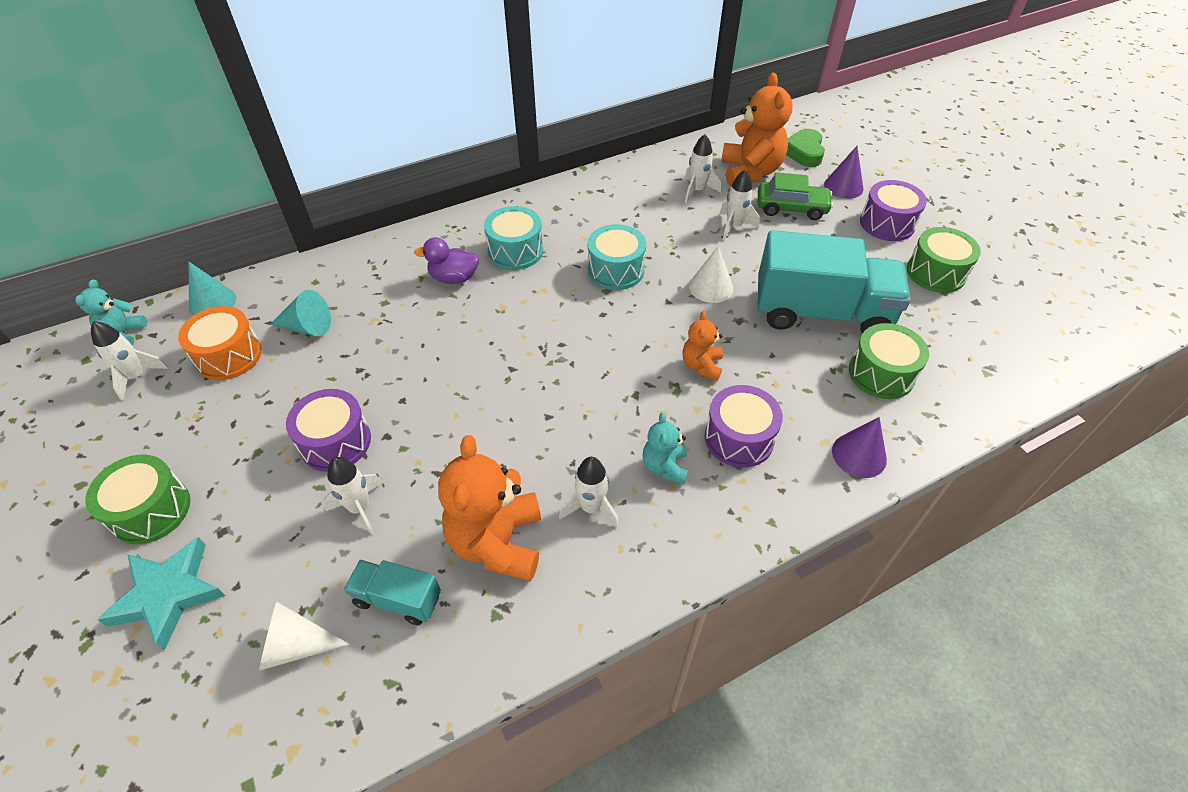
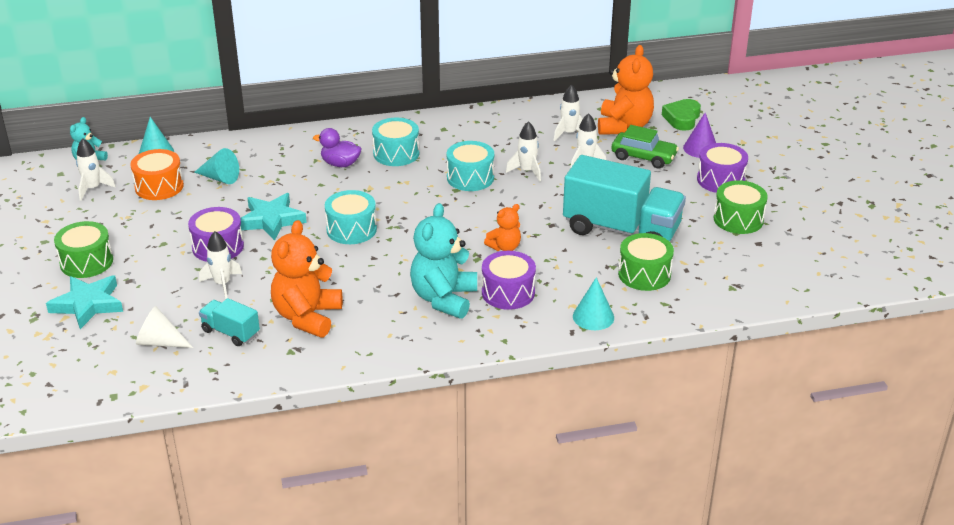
camera: 15 degrees right, 15 degrees down
(395, 382) = (271, 220): none -> turquoise star
(503, 376) = (351, 229): none -> turquoise drum
(591, 508) = (380, 311): white rocket -> white rocket (527, 171)
(664, 467) = (444, 299): turquoise teddy bear -> turquoise teddy bear, size x1.87
(701, 366) = (504, 247): orange teddy bear -> orange teddy bear turned 150 degrees counterclockwise
(711, 287) = (541, 200): white cone -> none
(859, 455) = (593, 317): purple cone -> turquoise cone

